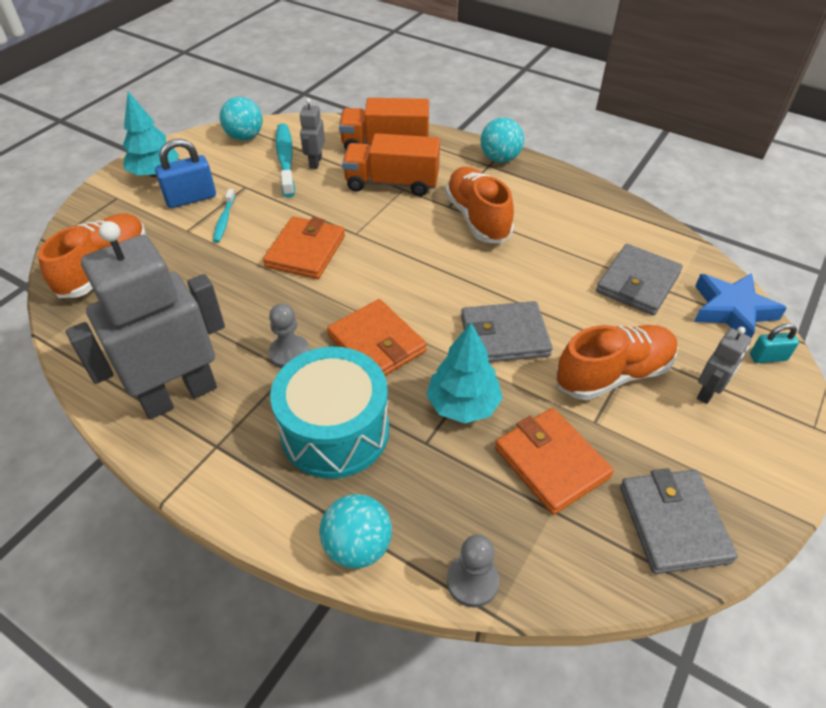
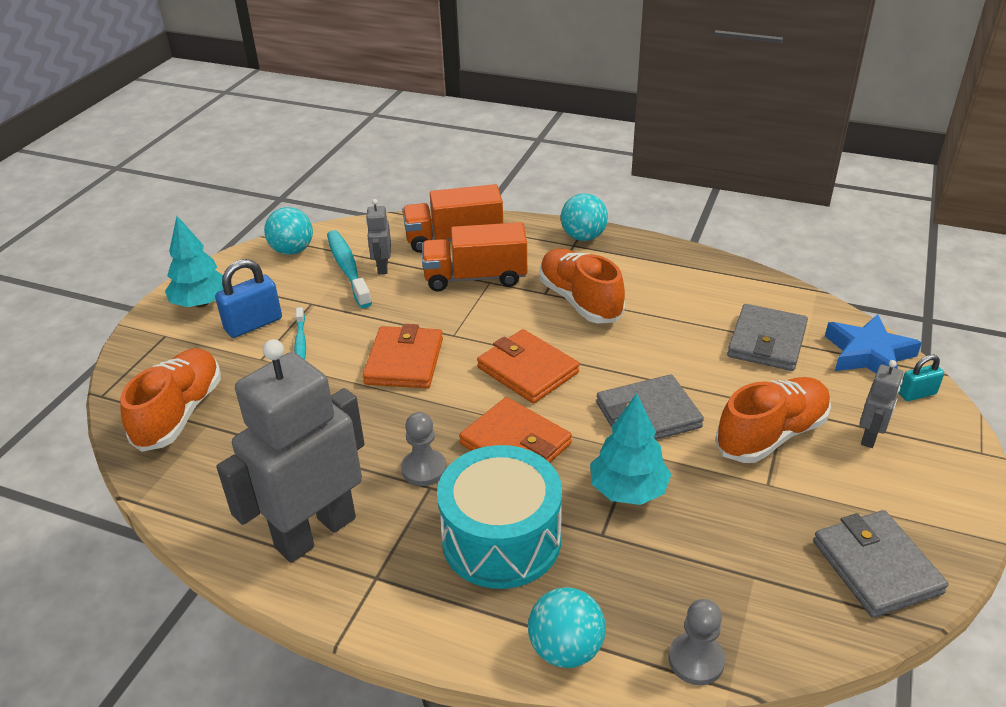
camera: 10 degrees left, 10 degrees down
(551, 462) = (737, 531): orange wallet -> orange wallet (528, 370)

